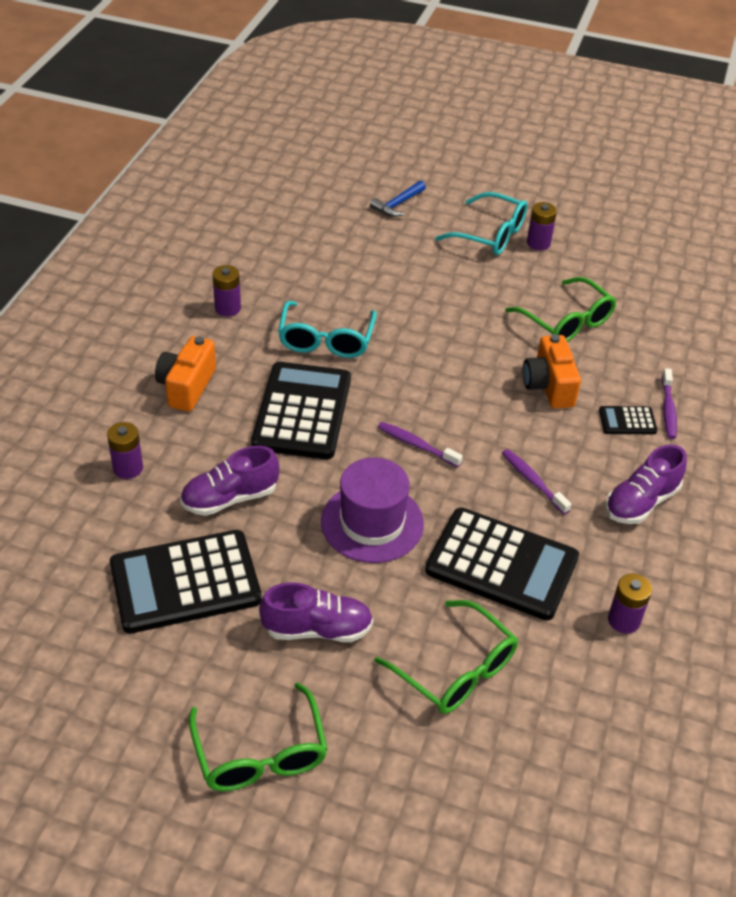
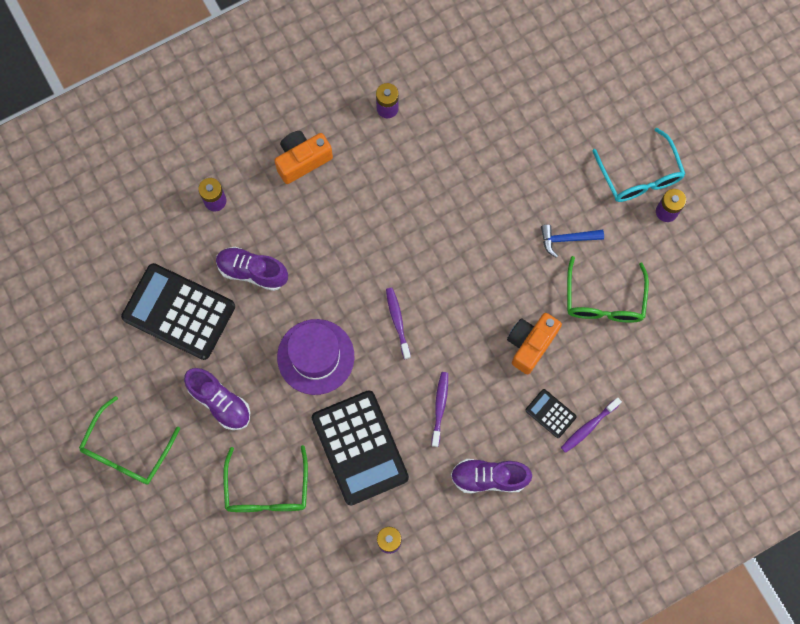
camera: 45 degrees right, 30 degrees up
(302, 411) = (353, 238): black calculator -> none
(326, 340) = (424, 188): turquoise glasses -> none
(397, 204) = (602, 92): blue hammer -> blue hammer (566, 239)

